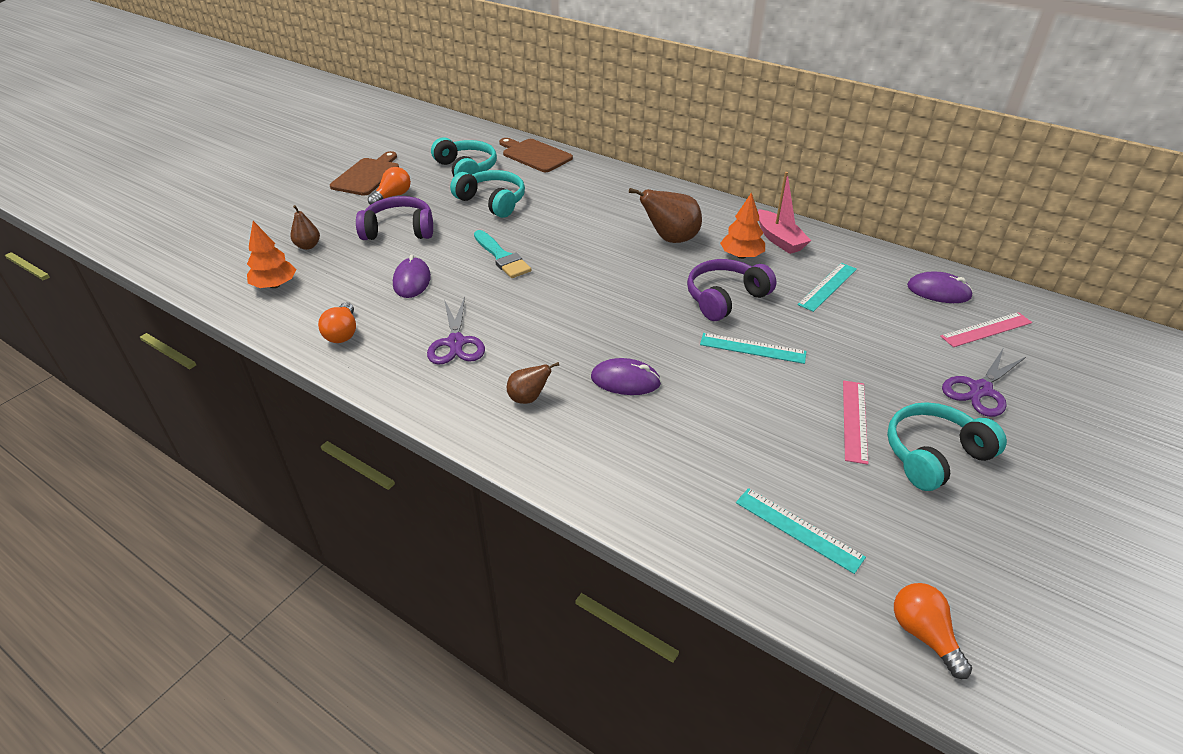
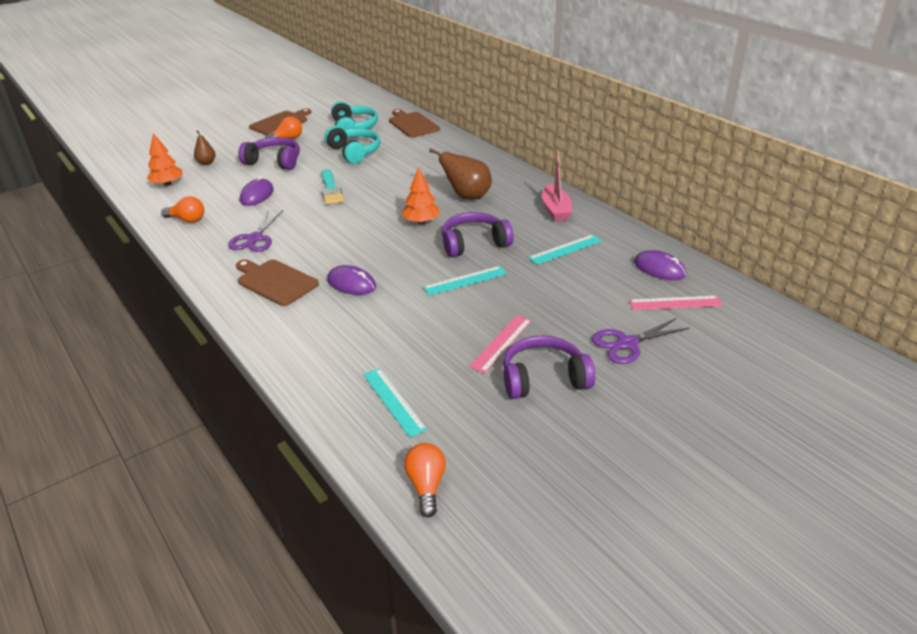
camera: 20 degrees right, 5 degrees down
(342, 333) = (187, 220): orange light bulb -> orange light bulb turned 90 degrees counterclockwise
(528, 398) = (275, 281): brown pear -> brown cutting board
(741, 256) = (513, 217): orange tree -> orange tree (421, 222)
(752, 348) = (465, 280): turquoise ruler -> turquoise ruler turned 60 degrees counterclockwise
(934, 455) = (544, 378): turquoise headphones -> purple headphones

